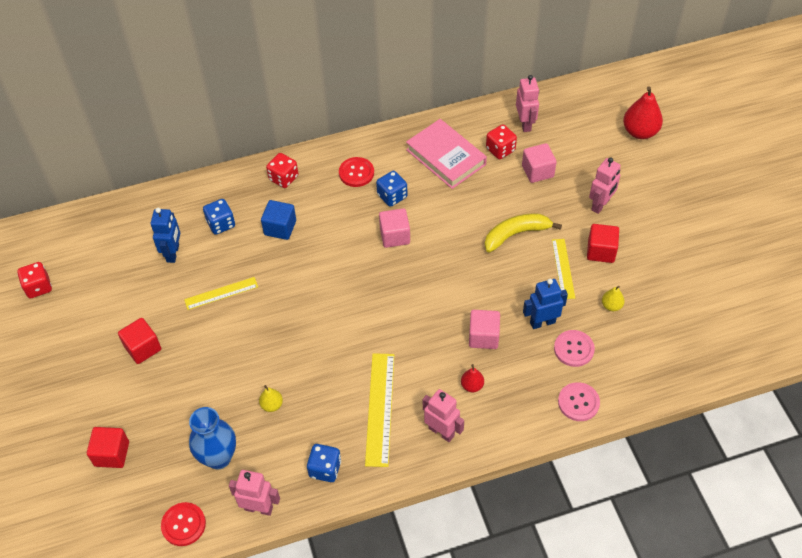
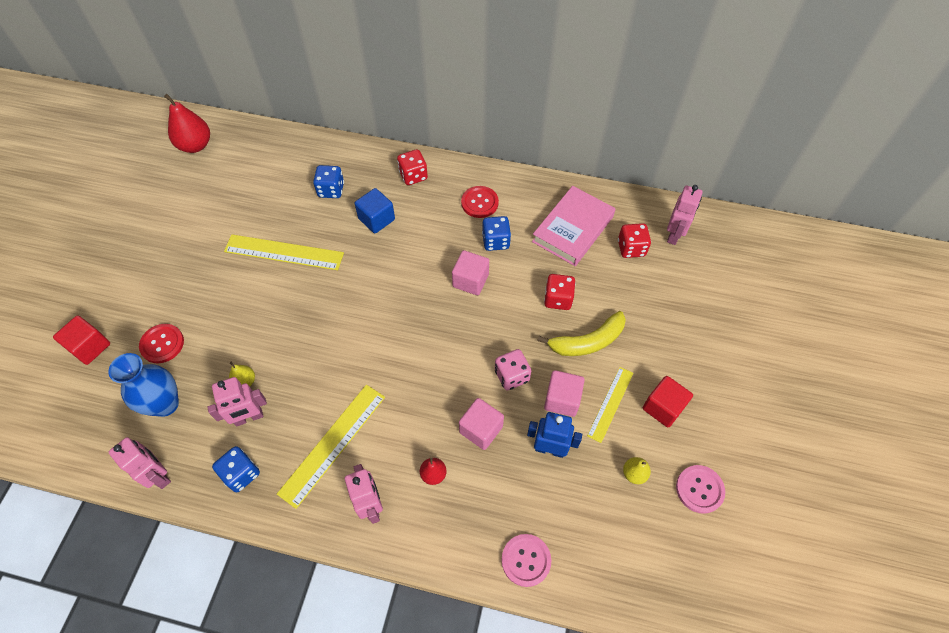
camera: 30 degrees right, 5 degrees up
(38, 287) = (153, 169): red dice -> red dice (558, 299)
(143, 348) = (186, 266): red cube -> none
(173, 253) = (274, 195): blue robot -> none
(183, 525) = (90, 450): red button -> red button (162, 344)
(221, 293) = (284, 252): yellow ruler -> yellow ruler, size x1.59
(446, 157) = (573, 229): pink book -> pink book turned 45 degrees clockwise
(478, 288) = (511, 376): none -> pink dice
(516, 234) = (587, 341): yellow banana -> yellow banana turned 150 degrees clockwise
(537, 171) = (654, 289): pink cube -> pink cube (562, 399)
(574, 349) = (562, 497): pink button -> pink button (699, 489)
(600, 205) = (696, 358): pink robot -> pink robot (249, 417)
(640, 132) = (791, 302): red pear -> red pear (195, 145)

